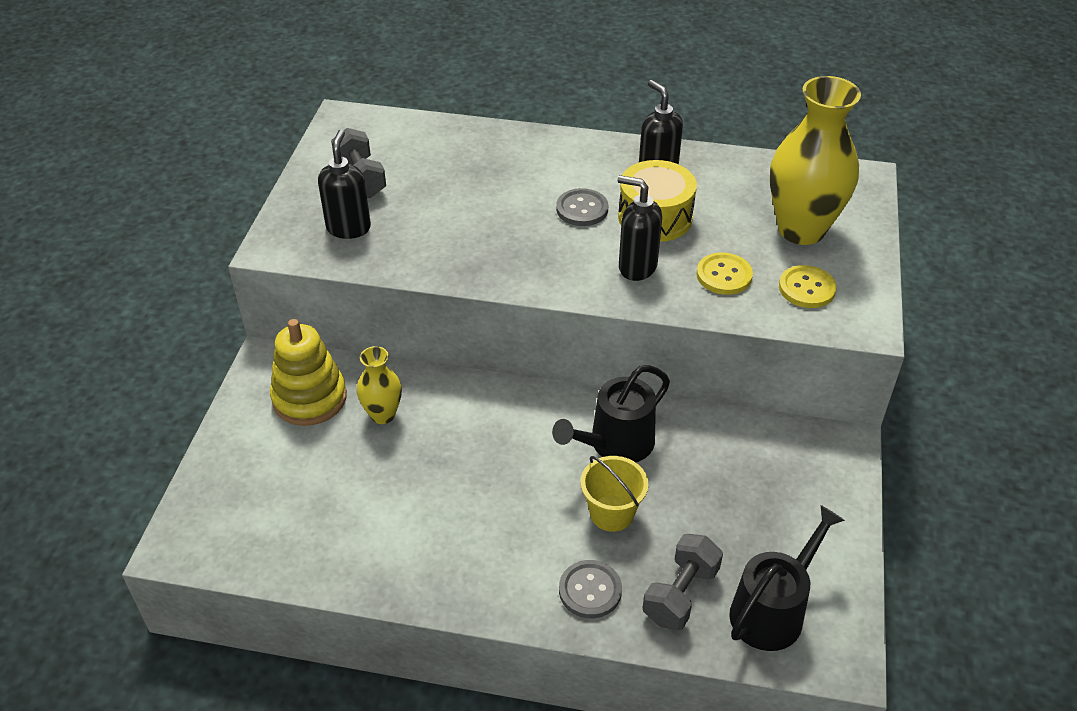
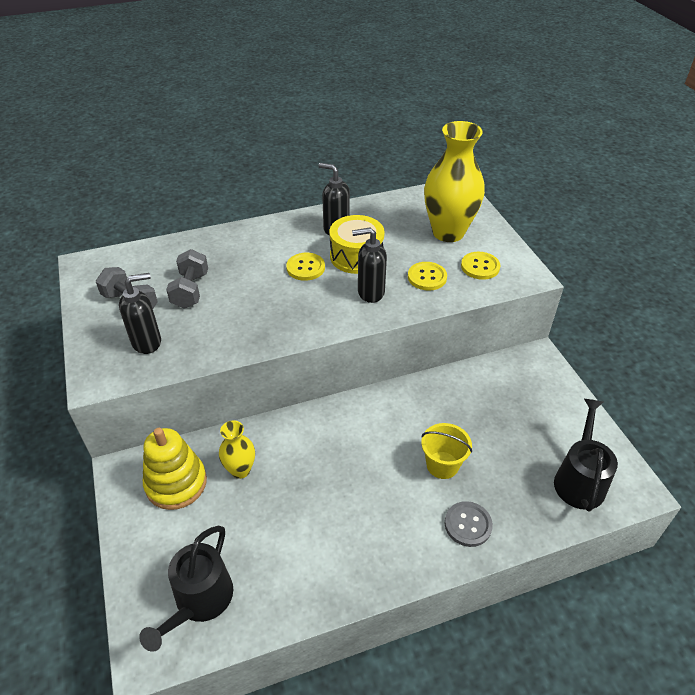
camera: 30 degrees left, 0 degrees up
(349, 228) = (147, 342): black soap dispenser -> black soap dispenser turned 90 degrees clockwise
(582, 209) = (305, 268): grey button -> yellow button
(615, 444) = (410, 417): black watering can -> black watering can (200, 601)
(680, 594) = (522, 497): grey dumbbell -> grey dumbbell (190, 290)

